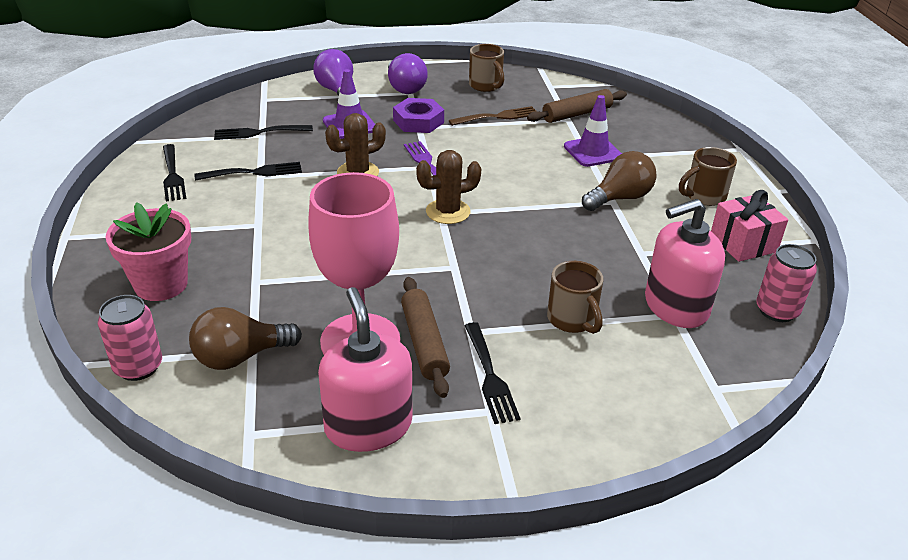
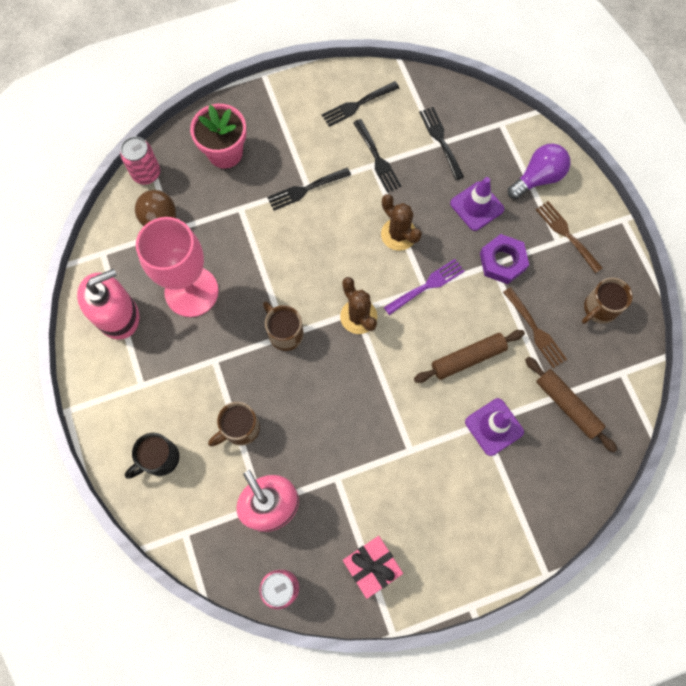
camera: 80 degrees right, 35 degrees up
(405, 88) = (566, 234): purple light bulb -> brown fork
(424, 343) = (197, 332): brown rolling pin -> brown rolling pin (468, 358)
(490, 376) = (172, 379): black fork -> black fork (306, 189)
(607, 402) = (159, 459): none -> black mug
(620, 198) = (417, 456): brown light bulb -> none
(704, 196) = (441, 534): brown mug -> brown mug (285, 333)

